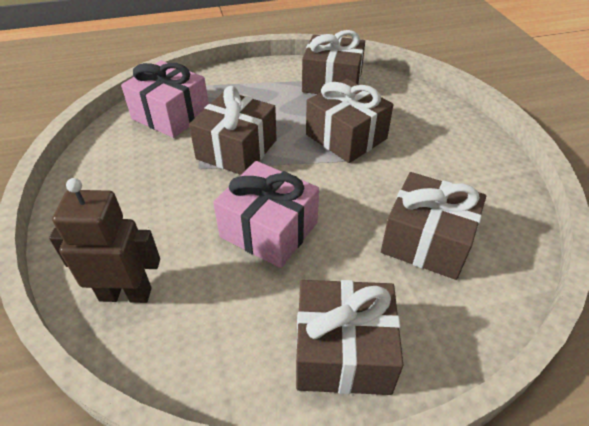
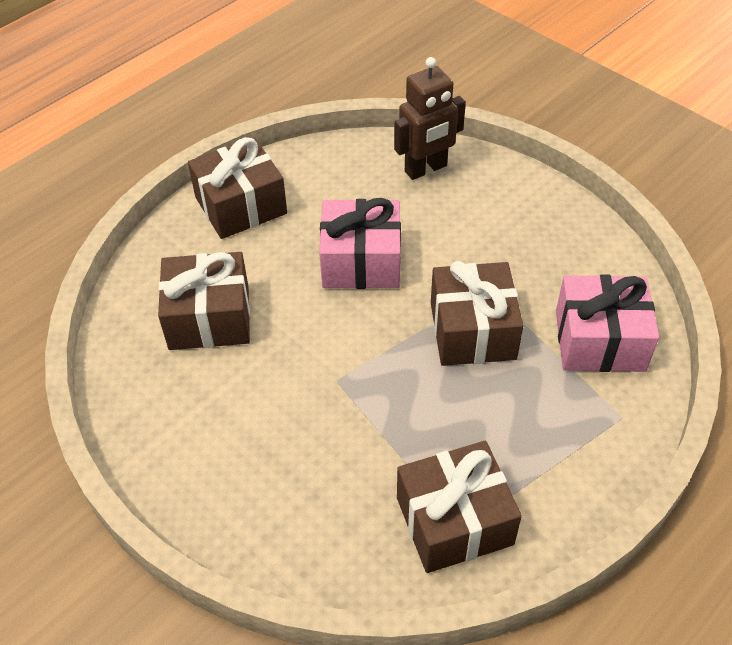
camera: 150 degrees right, 5 degrees up
(346, 137) = (363, 414): brown gift -> none

